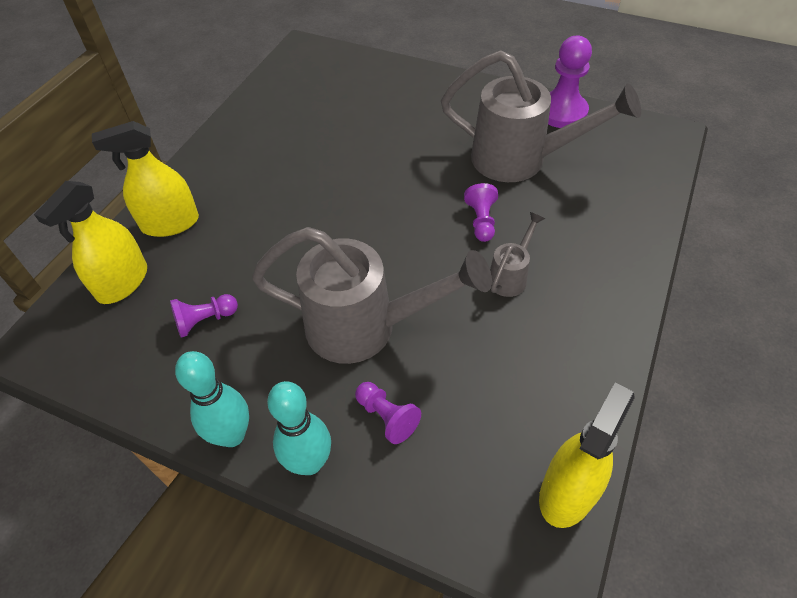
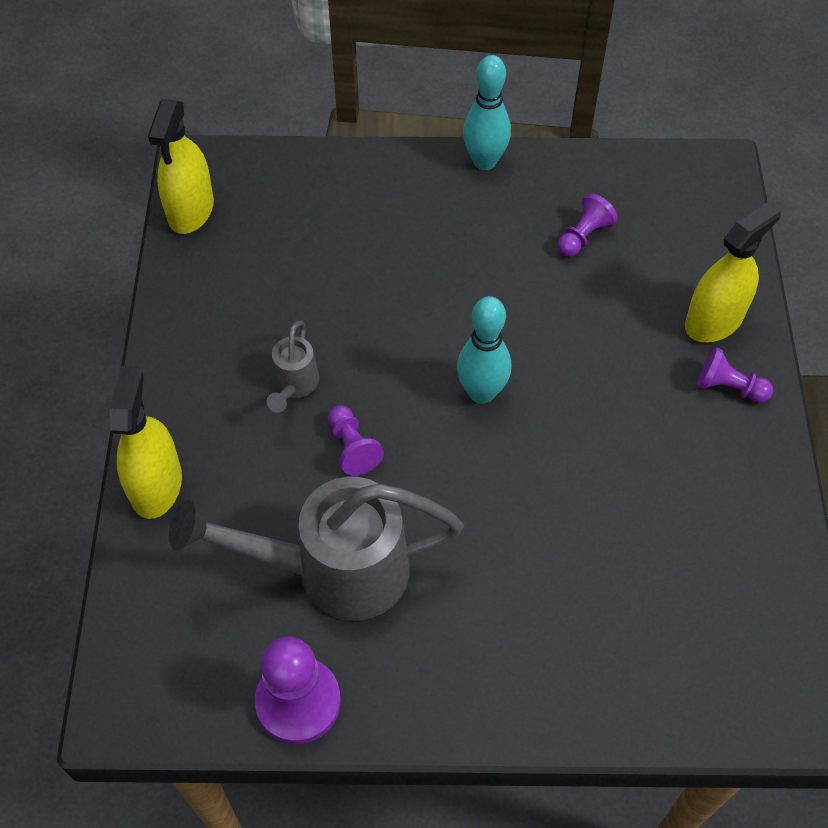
camera: 155 degrees right, 5 degrees up
(122, 282) = (699, 243): yellow spray bottle -> yellow spray bottle (156, 485)
(309, 462) = (408, 164): turquoise bowling pin -> turquoise bowling pin (481, 392)
(367, 327) = (421, 281): grey watering can -> none
(387, 417) = (362, 214): purple pawn -> purple pawn (728, 387)

